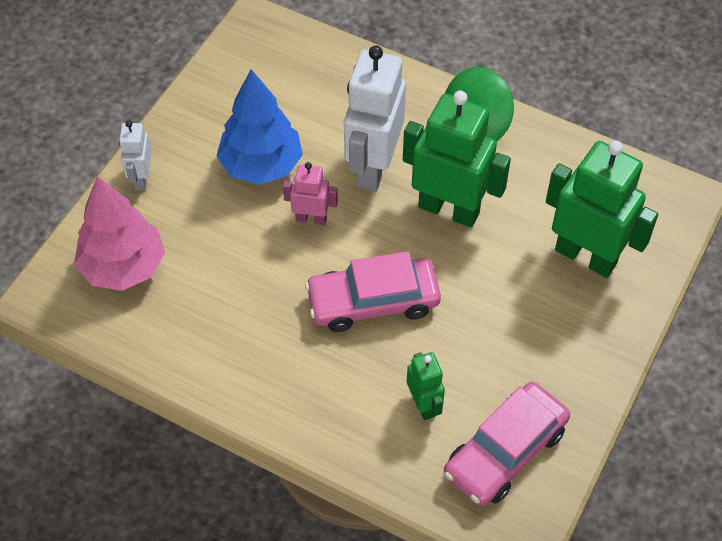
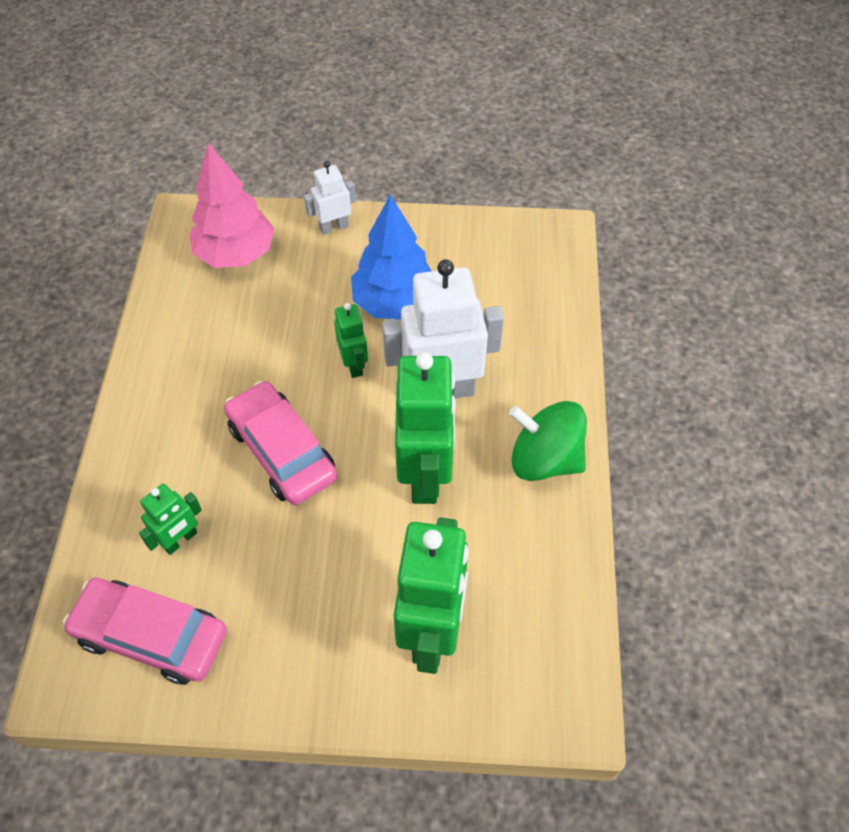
camera: 65 degrees right, 0 degrees up
(311, 218) = (354, 364): pink robot -> green robot

